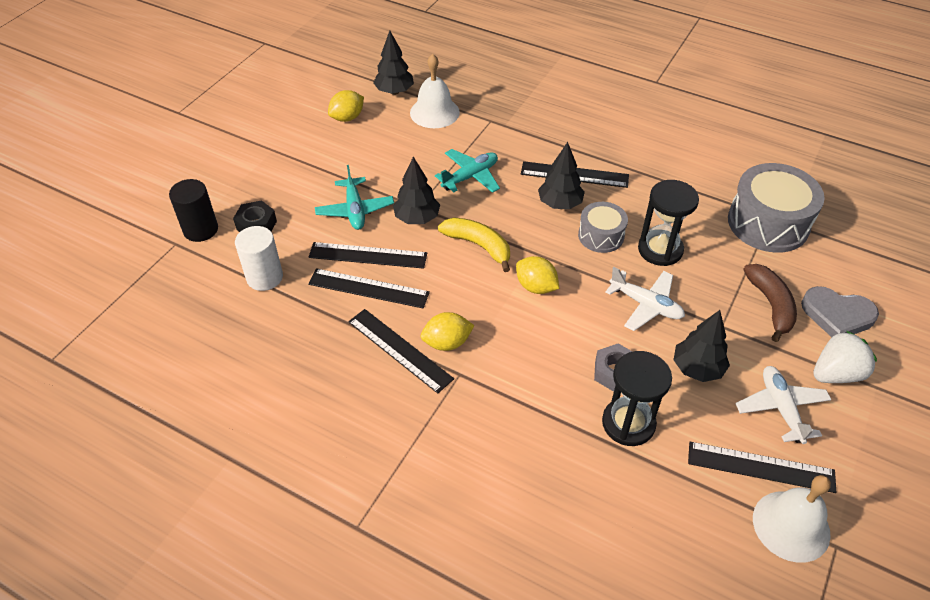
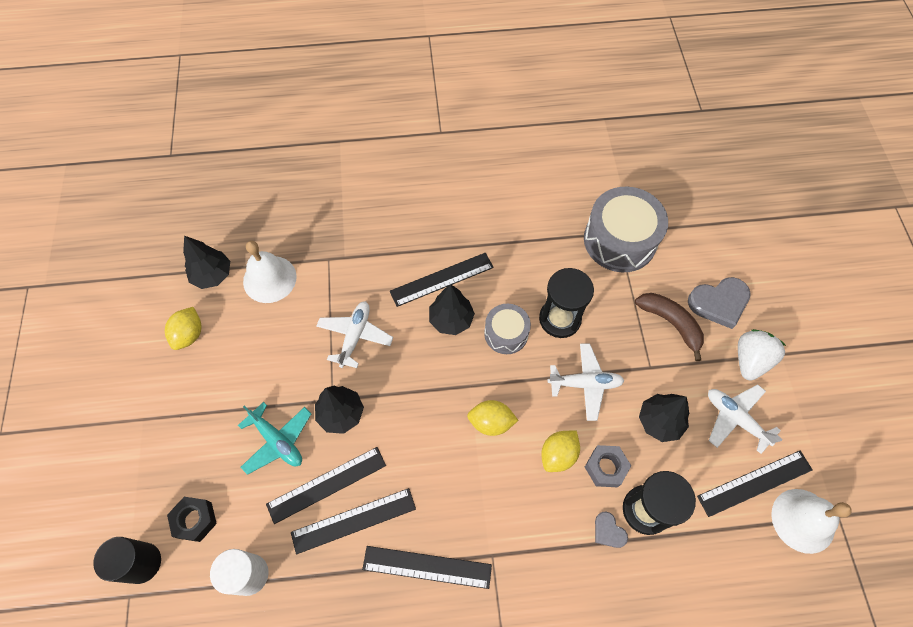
camera: 35 degrees left, 15 degrees up
(447, 343) = (460, 531): yellow lemon -> yellow lemon (558, 455)
(470, 177) = (355, 336): turquoise plane -> white plane
(478, 245) = (415, 409): yellow banana -> none
(578, 417) = (608, 531): none -> grey heart

